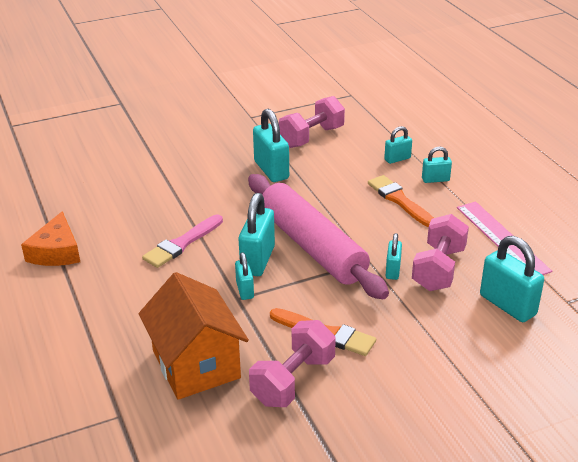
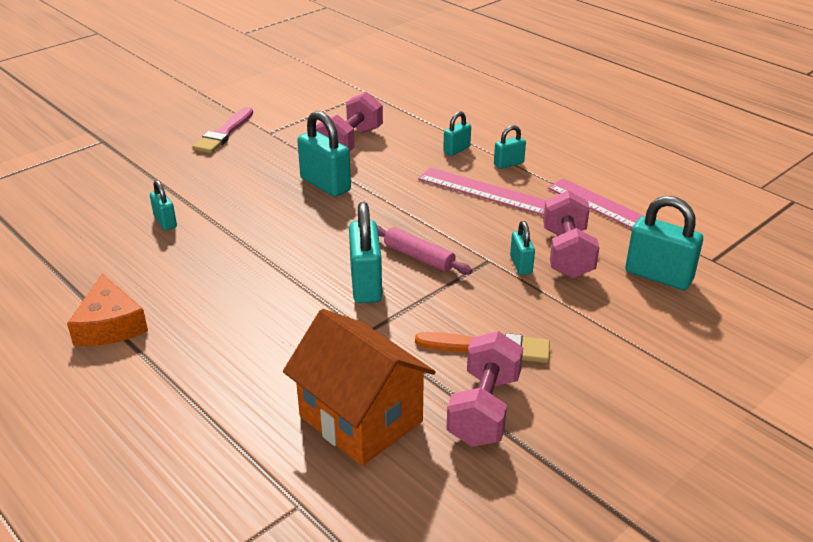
camera: 20 degrees left, 0 degrees up
(182, 244) = (265, 284): pink brush -> pink brush (224, 133)
(245, 290) = (370, 320): turquoise padlock -> turquoise padlock (165, 222)
(312, 246) = (419, 257): pink rolling pin -> pink rolling pin, size x0.45
(399, 200) = (484, 191): orange brush -> pink ruler

